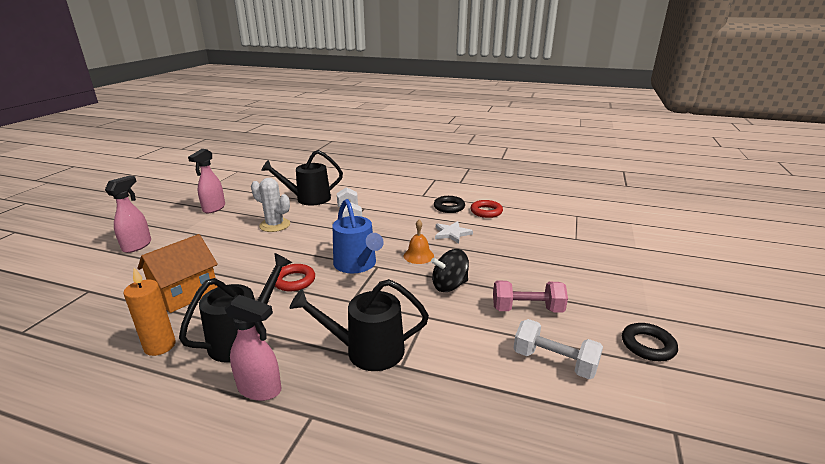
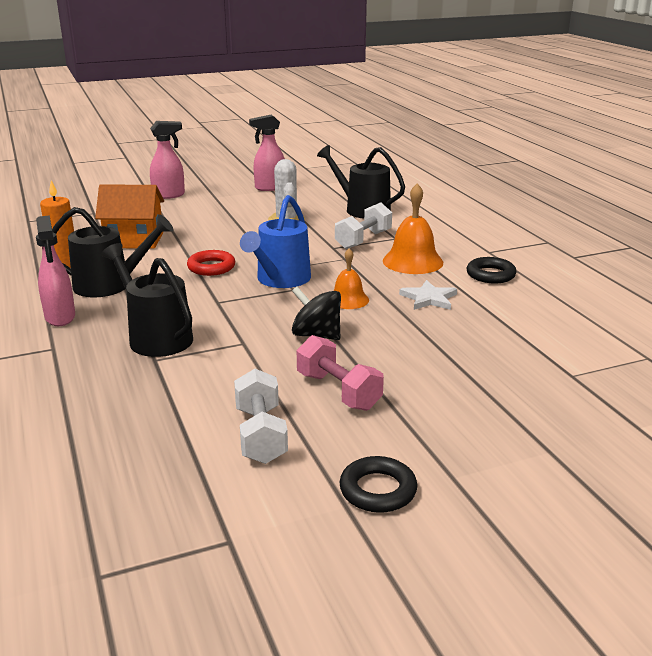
camera: 50 degrees right, 0 degrees up
(401, 217) = (412, 261): none -> orange bell
(486, 212) = (525, 298): red ring -> none

